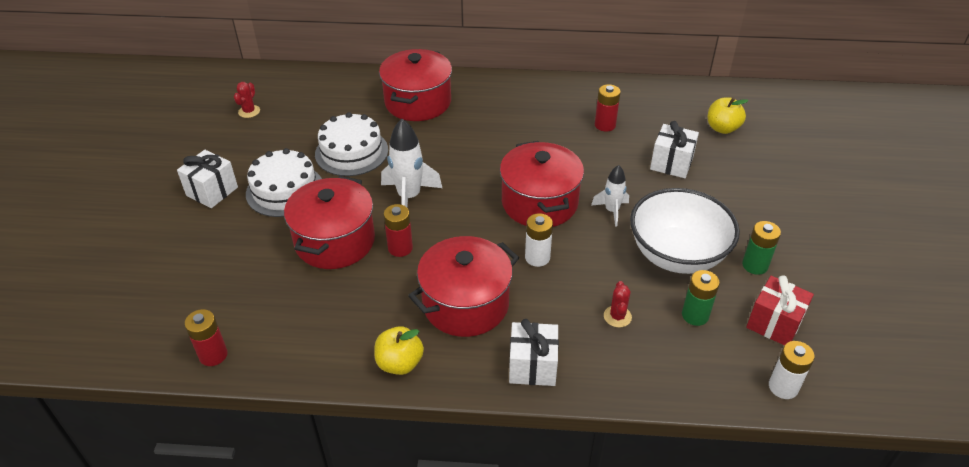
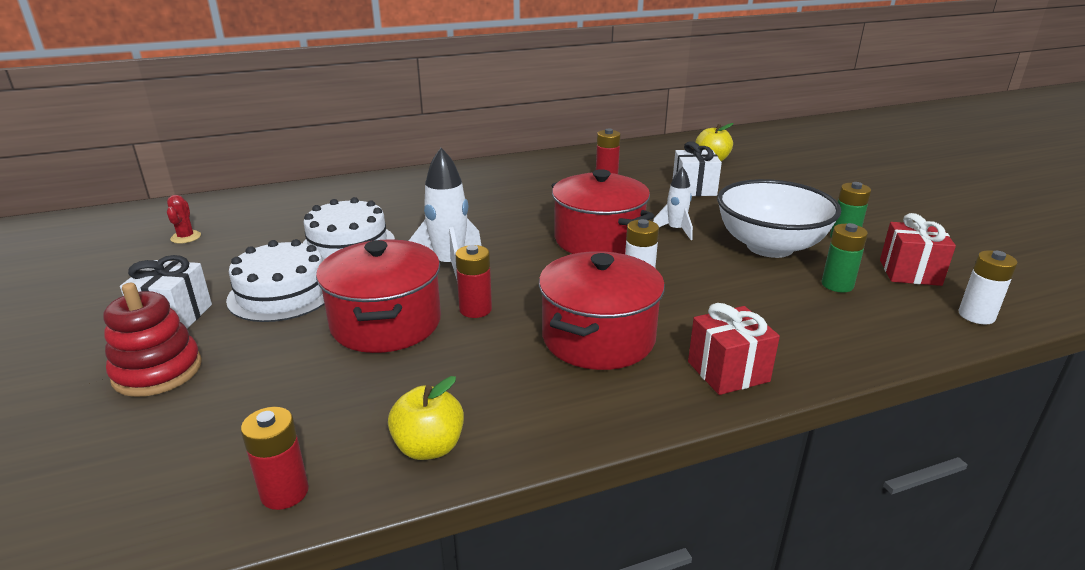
camera: 25 degrees left, 15 degrees down
(185, 237) = (157, 371): none -> red stacking toy
(400, 363) = (569, 417): yellow apple -> yellow apple (429, 447)
(418, 102) = (397, 194): red pot -> none
(532, 366) = (728, 371): white gift -> red gift
(617, 316) = (768, 305): red cactus -> none

